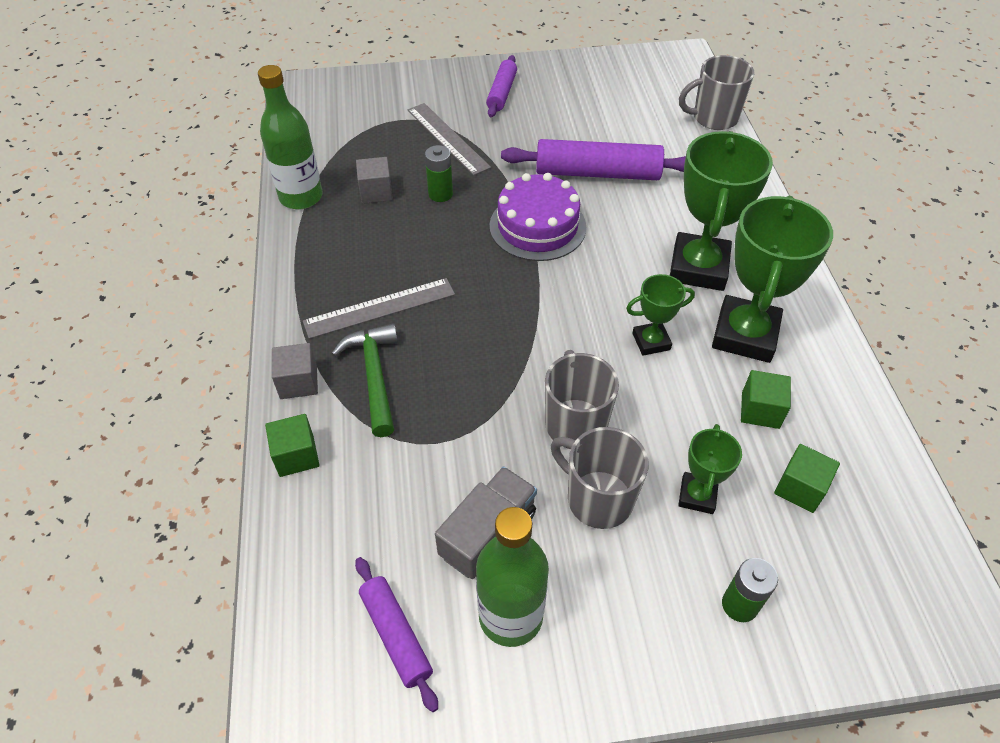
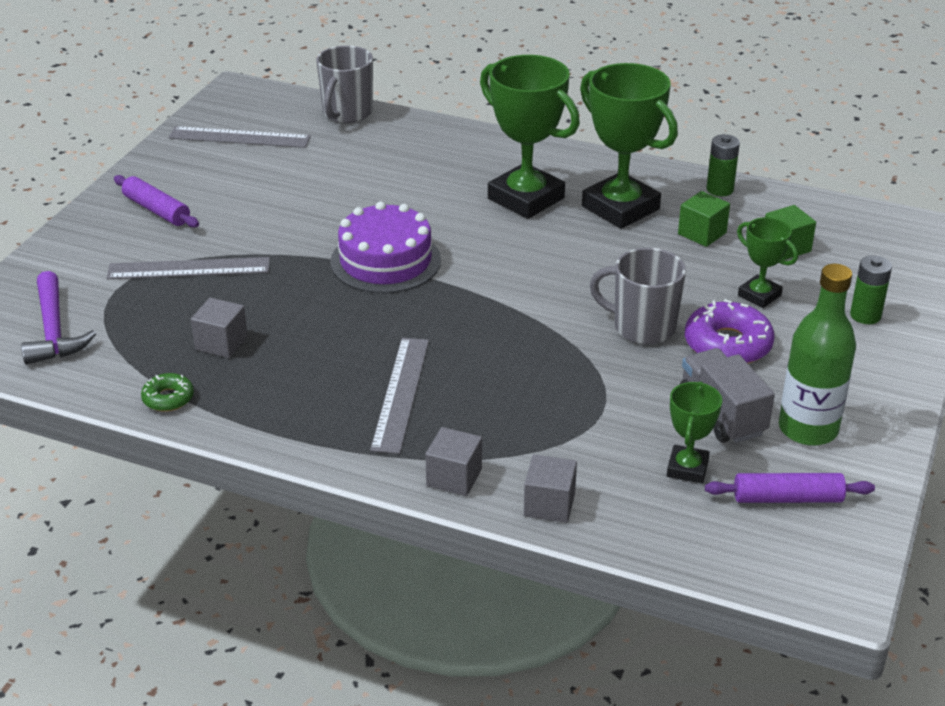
camera: 60 degrees left, 15 degrees down
(296, 455) = (549, 504): green cube -> grey cube
(301, 197) = (168, 398): green bottle -> green donut
(338, 116) = (53, 330): none -> purple hammer
(374, 376) = (490, 424): green hammer -> none
(440, 194) = (273, 302): green battery -> green battery (720, 189)
(597, 173) = (350, 201): purple rolling pin -> none
(597, 499) = (727, 344): grey mug -> purple donut
(625, 85) = (239, 137): none -> grey ruler
(651, 341) = (587, 255): green trophy -> green trophy (687, 468)

